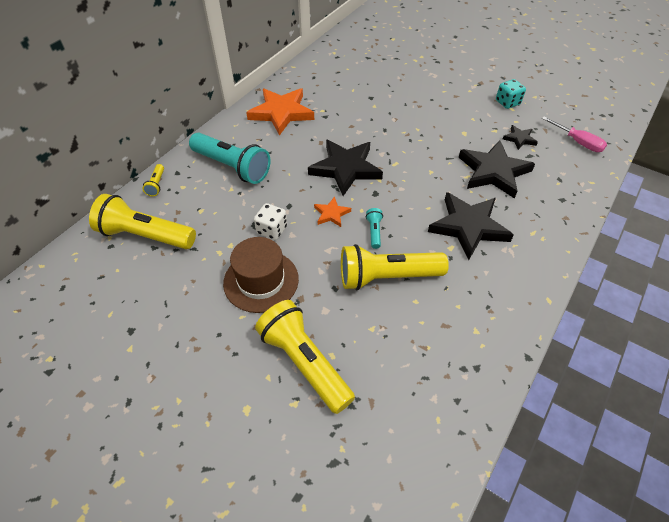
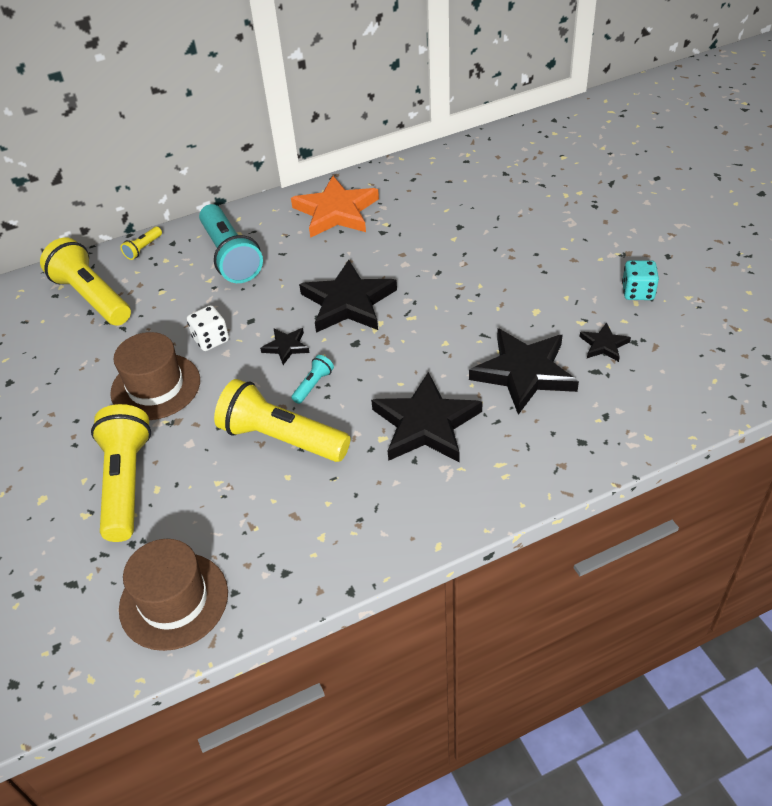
camera: 35 degrees right, 5 degrees down
(331, 214) = (286, 347): orange star -> black star
(422, 430) = (174, 600): none -> brown hat
(578, 142) = (685, 380): pink screwdriver -> none

